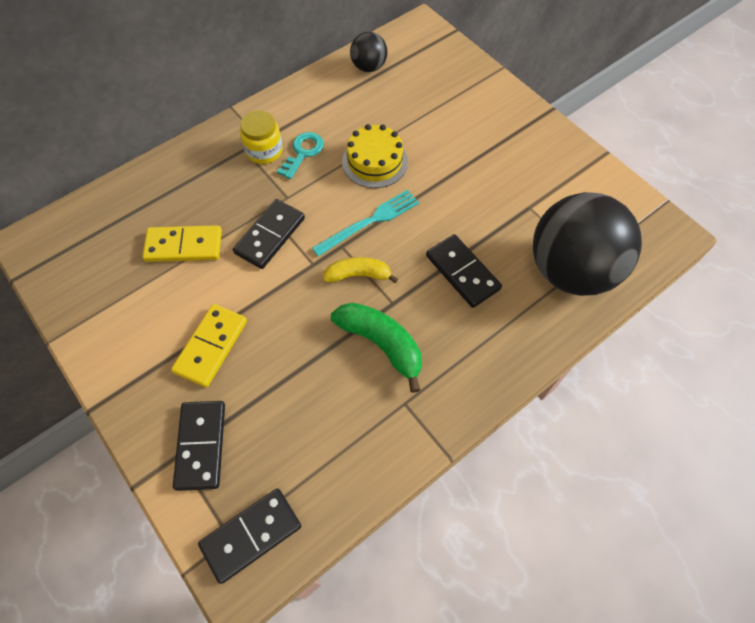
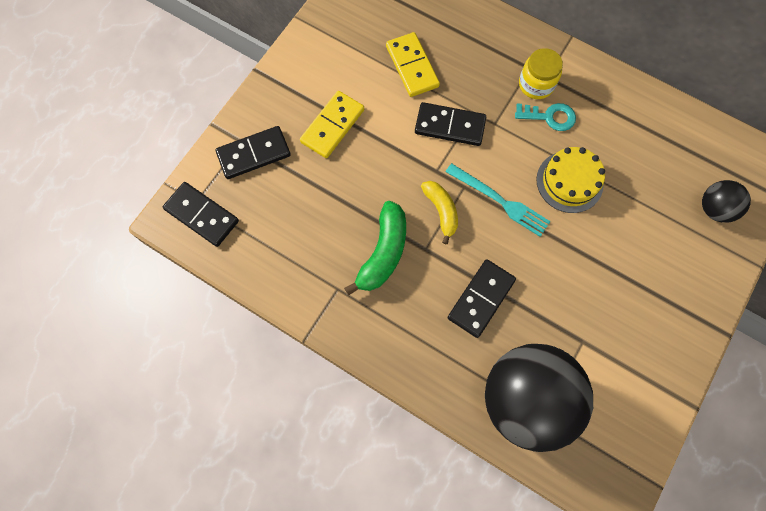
camera: 70 degrees right, 10 degrees up
(211, 346) = (332, 126): yellow domino -> yellow domino turned 60 degrees counterclockwise
(369, 67) = (685, 134): black ball -> black ball (714, 209)

